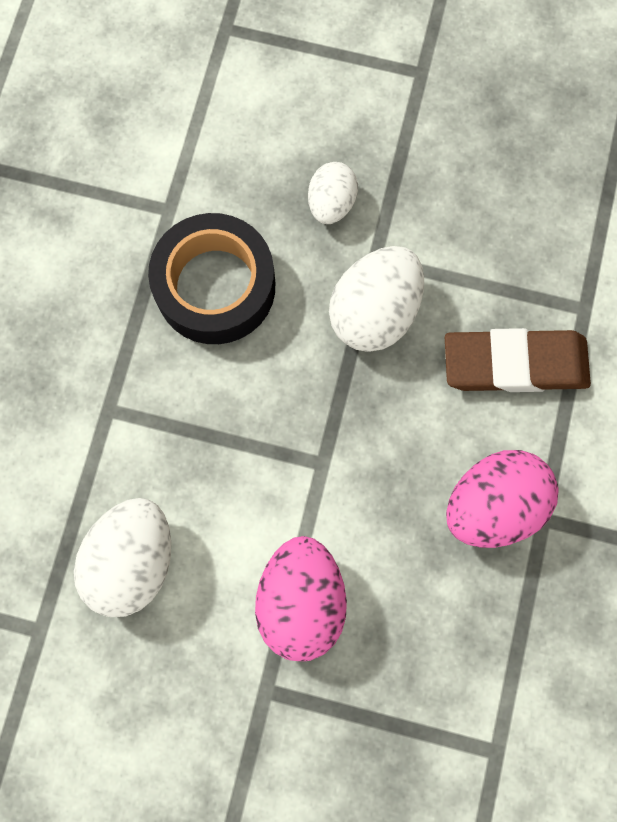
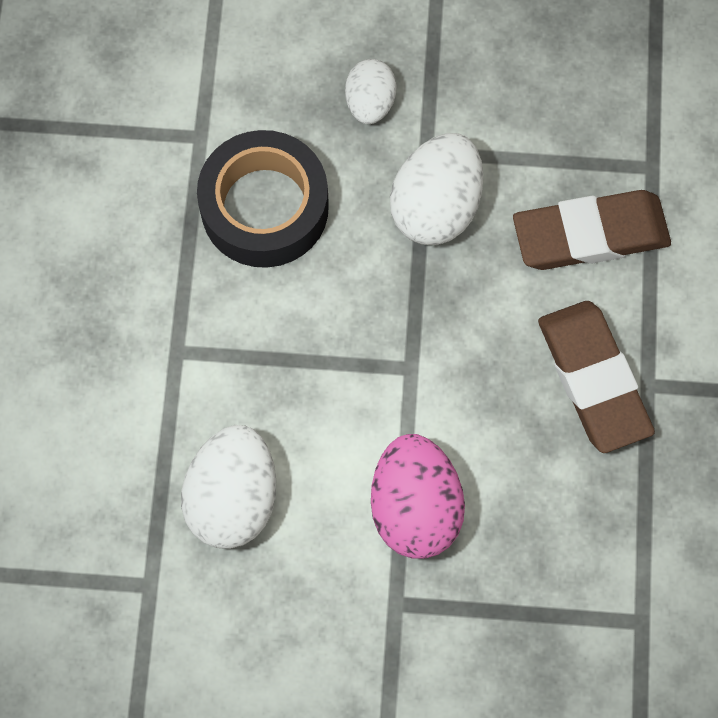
camera: 10 degrees left, 5 degrees down
(492, 504) = (593, 379): pink egg -> brown eraser

